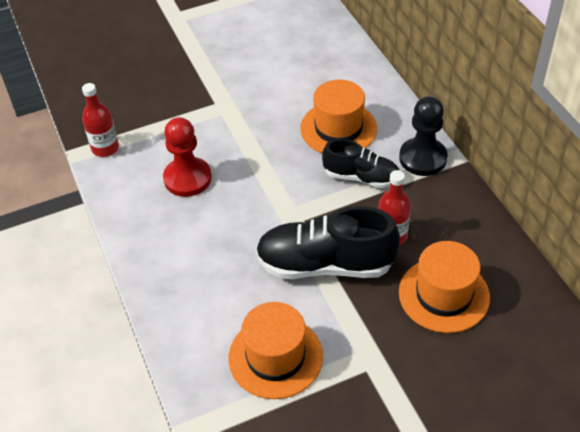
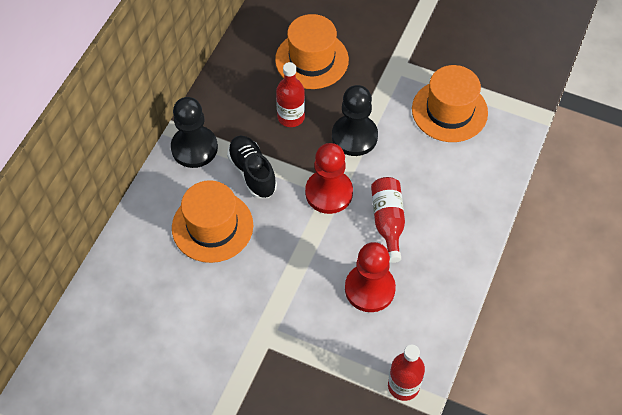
camera: 135 degrees left, 10 degrees up
(224, 227) = (388, 221): none -> red bottle
(291, 210) = (329, 193): none -> red pawn
(325, 264) = (354, 136): black shoe -> black pawn

